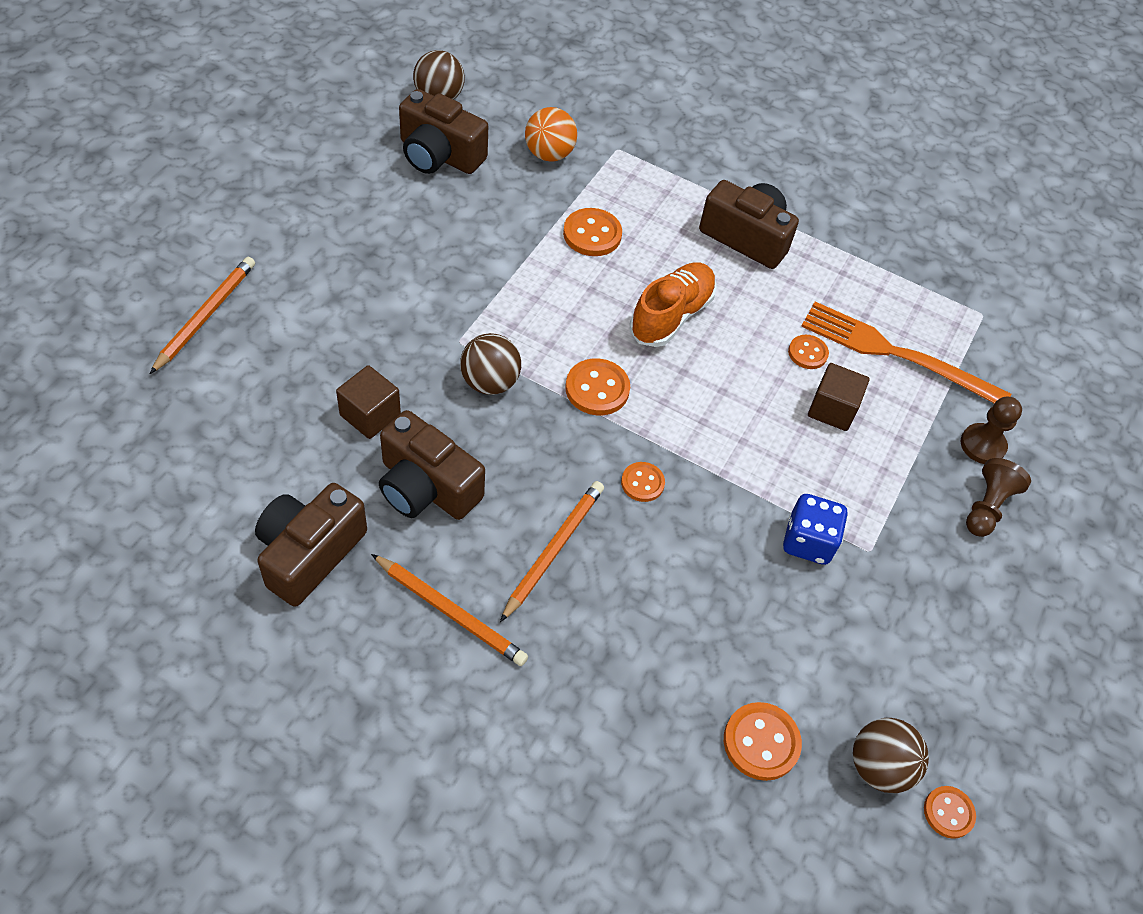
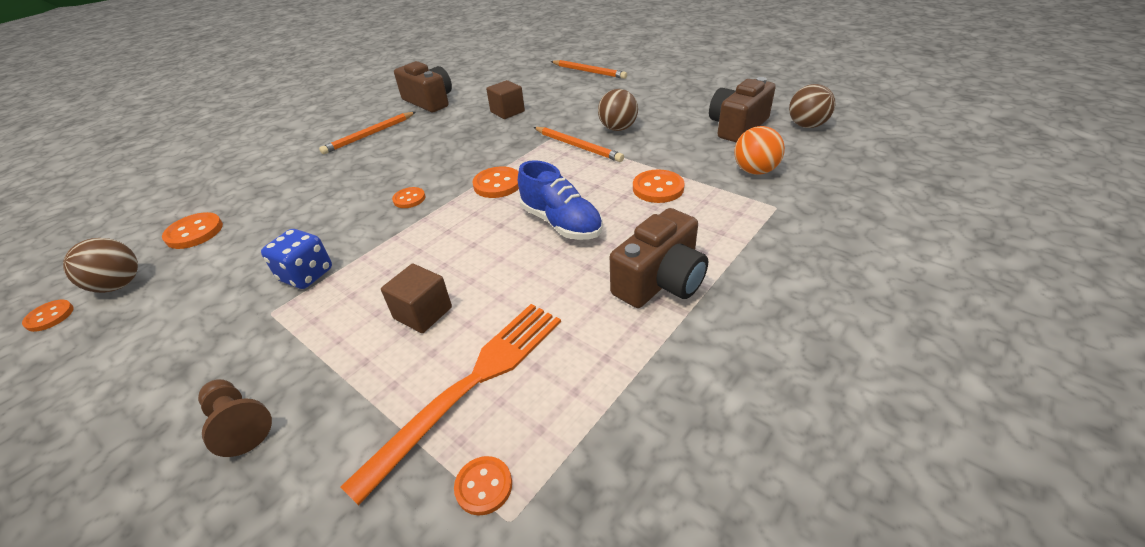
camera: 110 degrees right, 15 degrees down
(426, 487) = (450, 127): brown camera -> none
(490, 382) = (518, 145): brown ball -> brown ball (618, 128)
(553, 550) = (383, 164): orange pencil -> orange pencil (577, 146)
(671, 315) = (561, 223): orange shoe -> blue shoe
(807, 353) = (495, 305): orange button -> orange button (484, 486)
(982, 445) = (311, 445): brown pawn -> none

